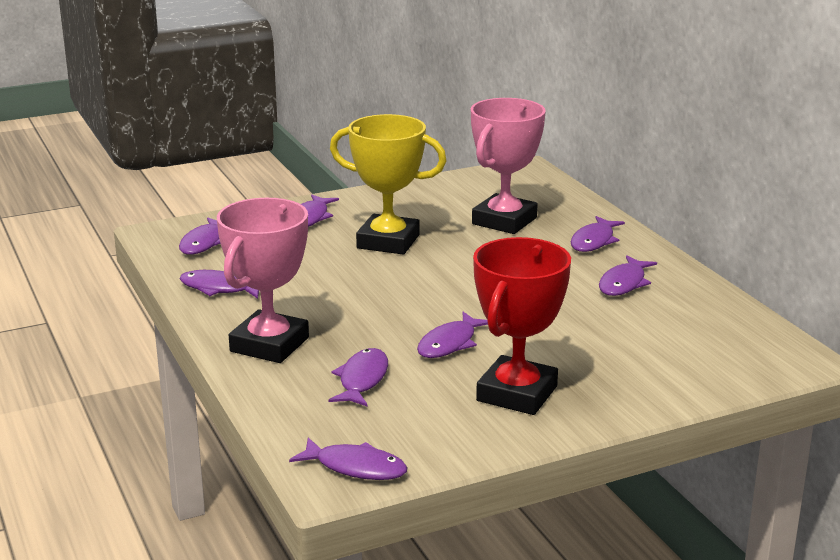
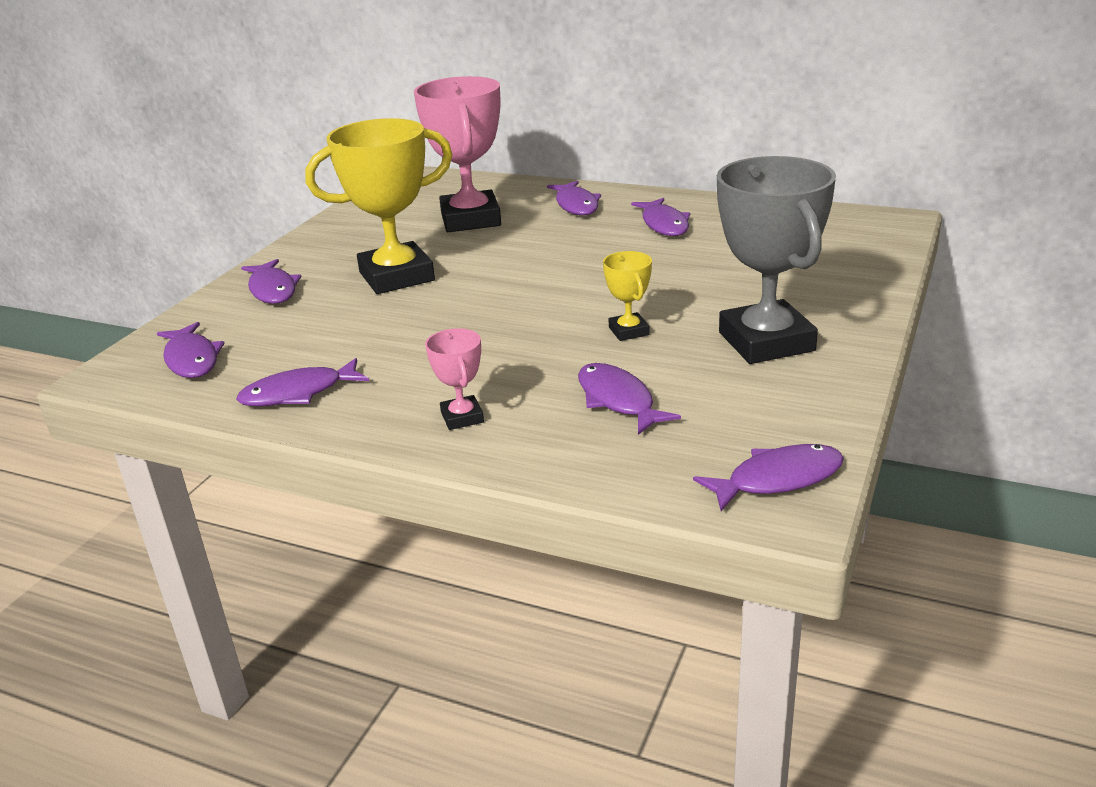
camera: 40 degrees left, 5 degrees up
(269, 344) = (462, 417): pink trophy -> pink trophy, size x0.46
(450, 343) = (628, 331): purple fish -> yellow trophy
(516, 393) = (766, 342): red trophy -> grey trophy

